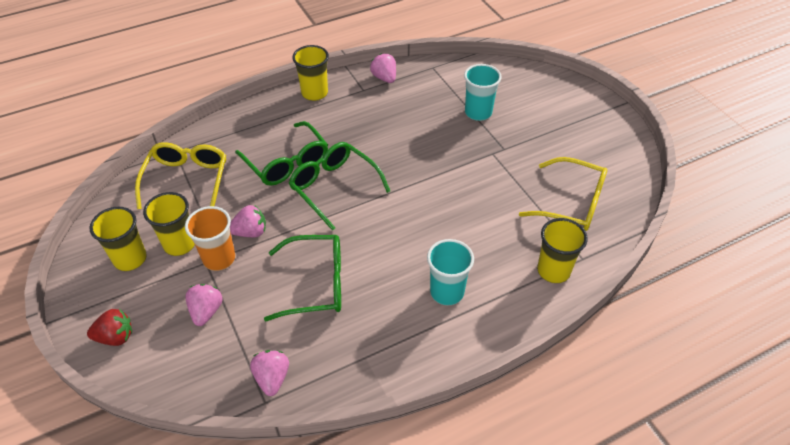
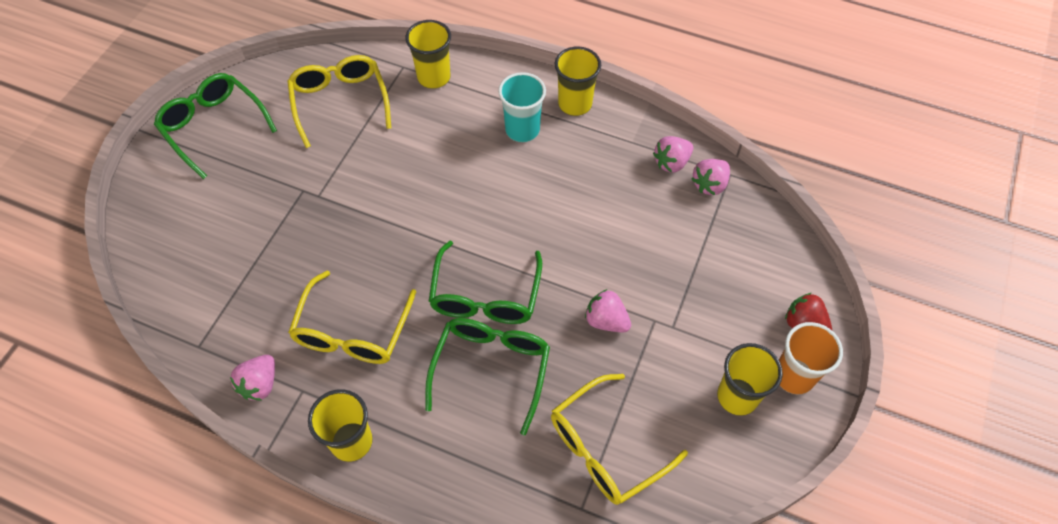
camera: 130 degrees left, 10 degrees up
(179, 244) = (679, 369): yellow cup -> yellow cup (575, 104)
(206, 311) = (712, 279): pink strawberry -> pink strawberry (671, 162)
(219, 258) = (658, 319): orange cup -> orange cup (794, 376)
(316, 284) = (604, 222): green glasses -> green glasses (213, 126)
(376, 122) = (352, 331): none -> yellow glasses
(478, 112) = (258, 245): turquoise cup -> none

